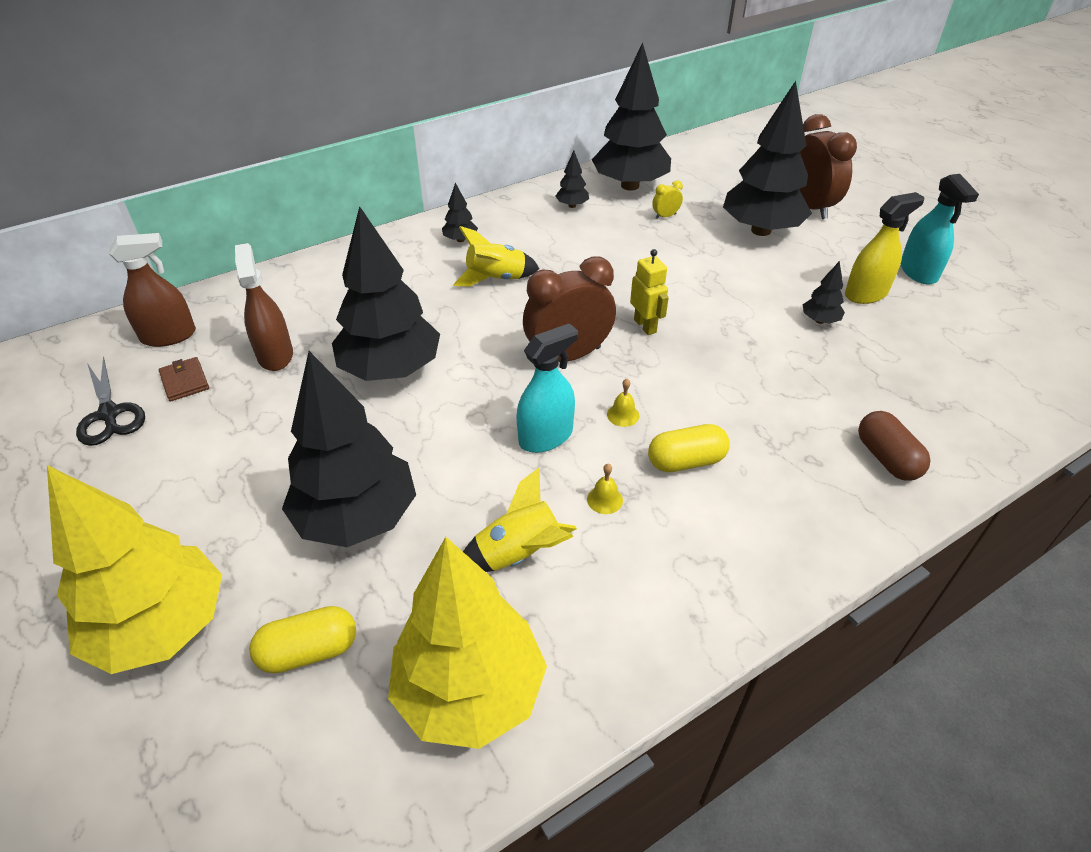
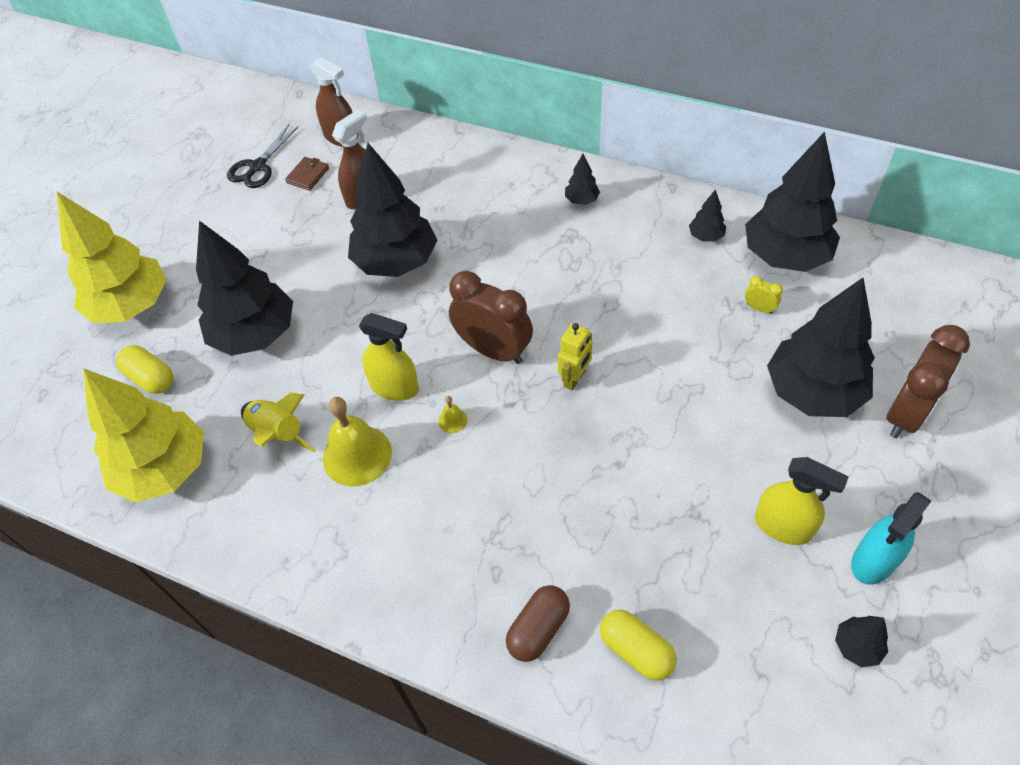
camera: 60 degrees right, 10 degrees up
(496, 279) = (550, 252): yellow rocket -> none
(546, 436) = (394, 387): turquoise spray bottle -> yellow spray bottle
(605, 499) = (357, 455): yellow bell -> yellow bell, size x2.32
(686, 461) = (431, 486): yellow capsule -> yellow capsule (636, 650)
(819, 320) = (699, 503): black tree -> black tree (857, 646)

